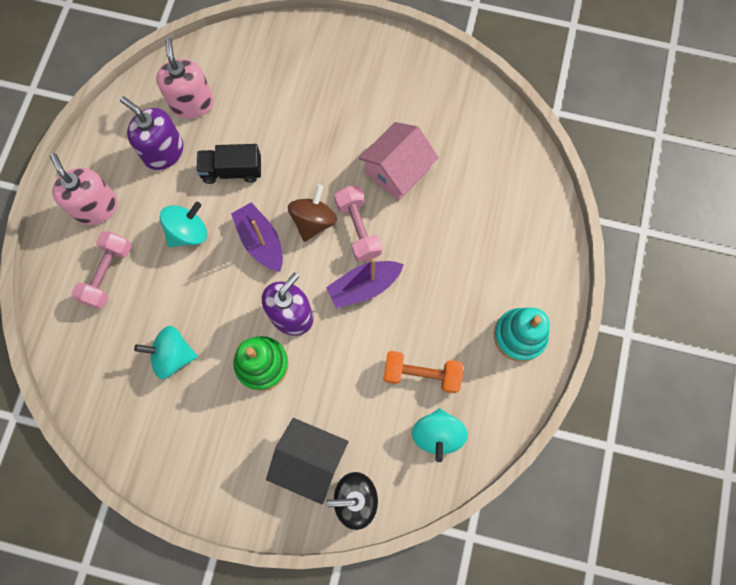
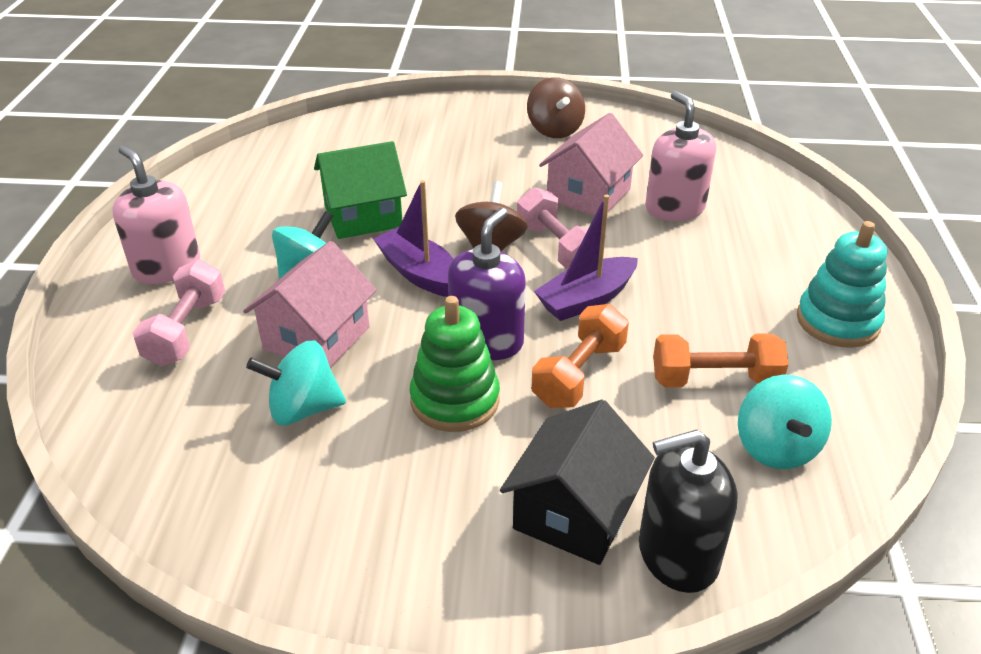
camera: 10 degrees left, 35 degrees down
(163, 152) = (263, 210): purple soap dispenser -> none
(187, 294) = (317, 338): none -> pink house
(192, 103) = (298, 168): pink soap dispenser -> pink soap dispenser (675, 208)
(232, 170) = (363, 216): black truck -> green house
(310, 461) = (574, 512): black house -> black house turned 75 degrees counterclockwise
(340, 355) = (579, 374): none -> orange dumbbell
(394, 81) = (554, 130): none -> brown spinning top

